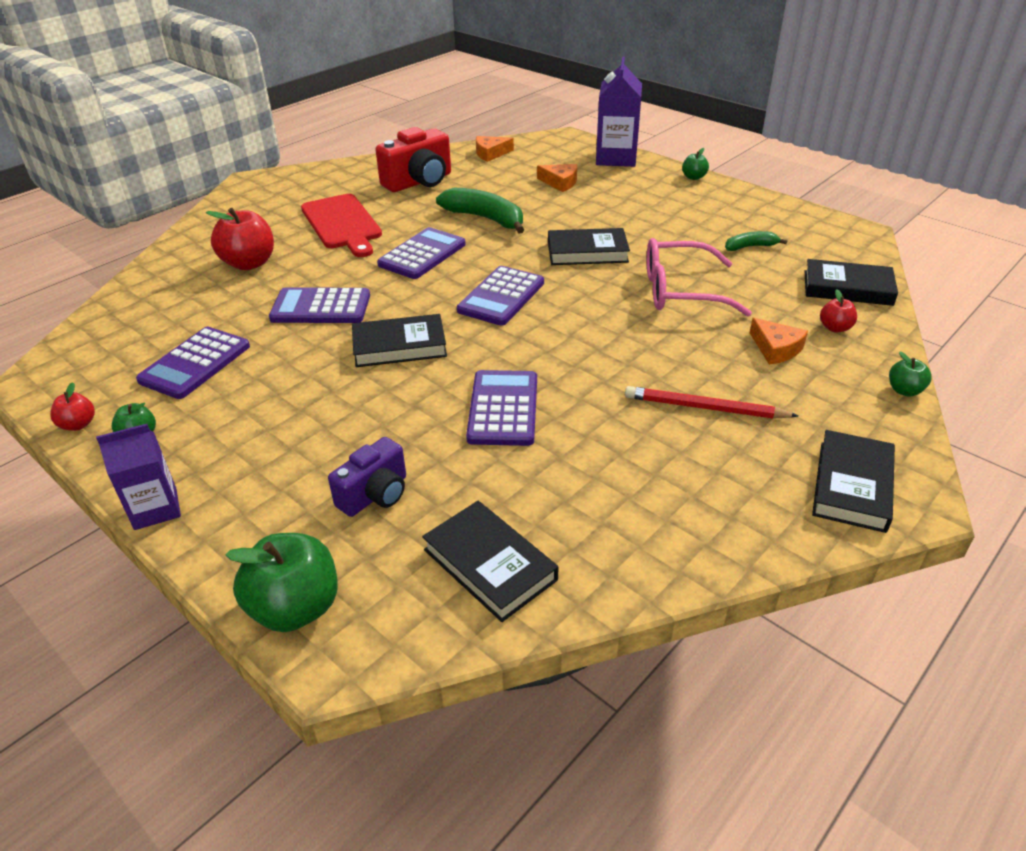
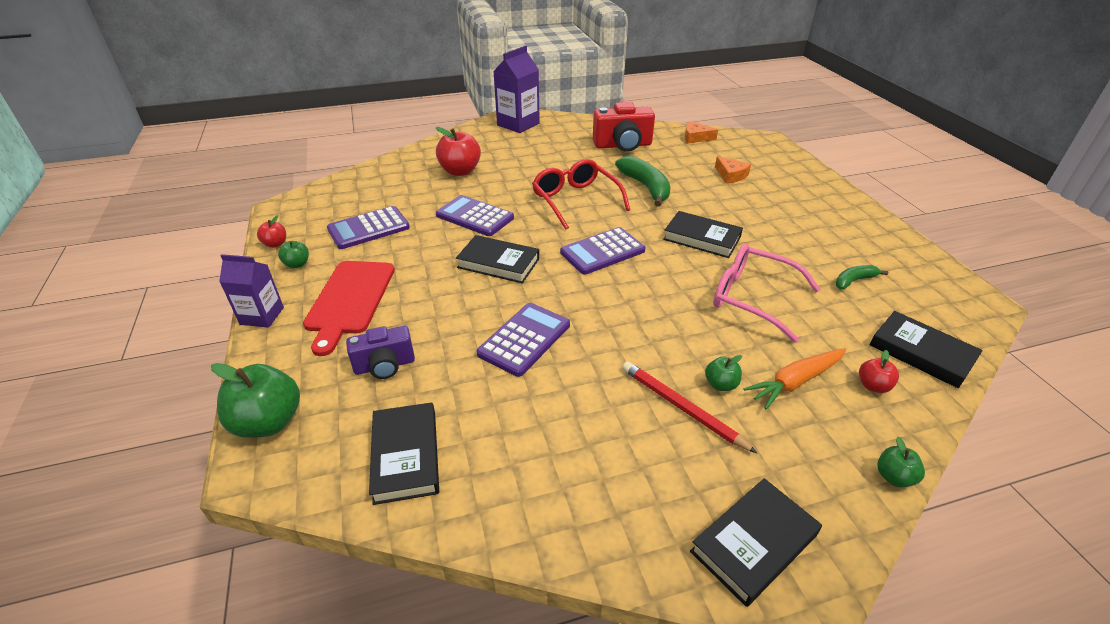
camera: 30 degrees right, 0 degrees up
(342, 224) = (542, 161): red cutting board -> red cutting board (350, 300)
(422, 254) = (575, 200): purple calculator -> red glasses
(616, 158) = (797, 168): purple carton -> purple carton (518, 124)
(693, 177) = (854, 203): green apple -> green apple (720, 384)
(750, 247) = (854, 281): green banana -> green banana turned 45 degrees counterclockwise
(776, 348) = (795, 382): orange cheese -> orange carrot

